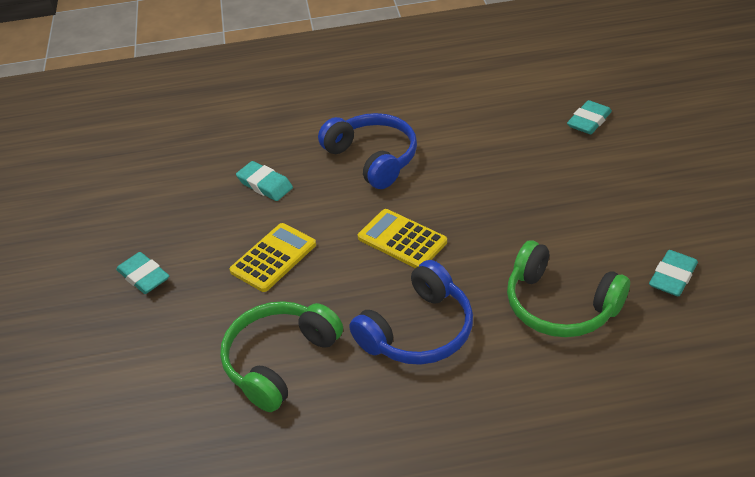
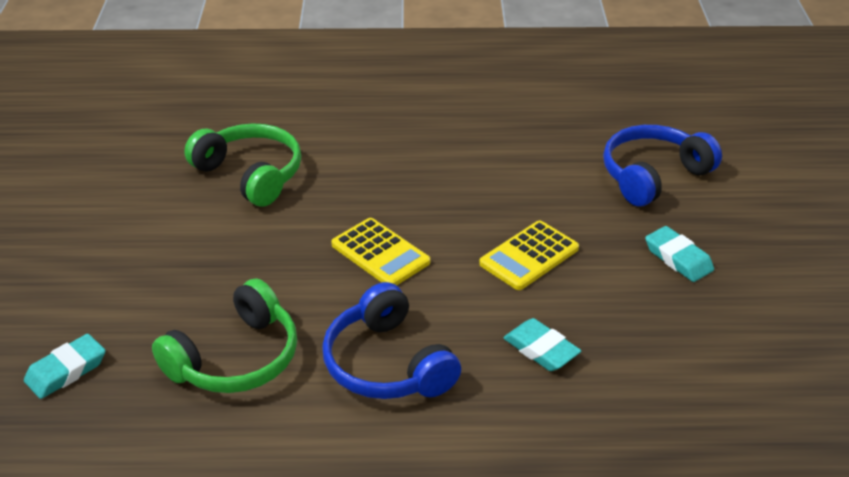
camera: 175 degrees left, 5 degrees down
(280, 361) = (523, 168): green headphones -> green headphones (235, 358)
(418, 330) = (390, 173): blue headphones -> blue headphones (653, 176)
(672, 277) = (131, 181): turquoise eraser -> none

